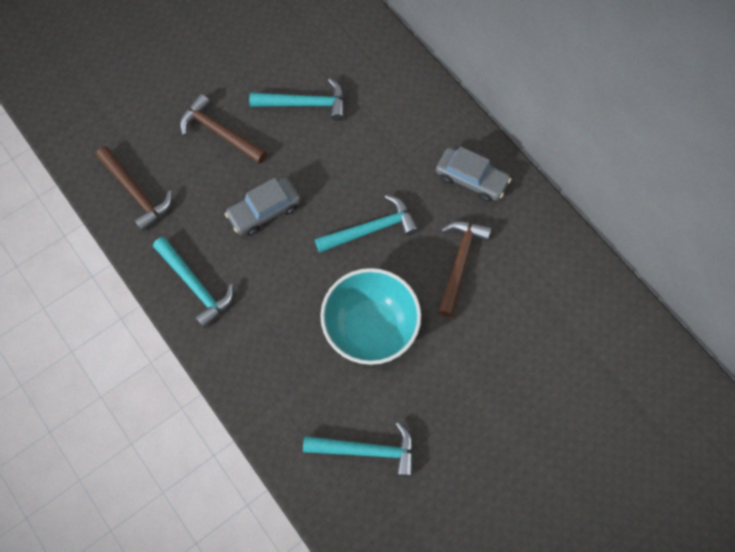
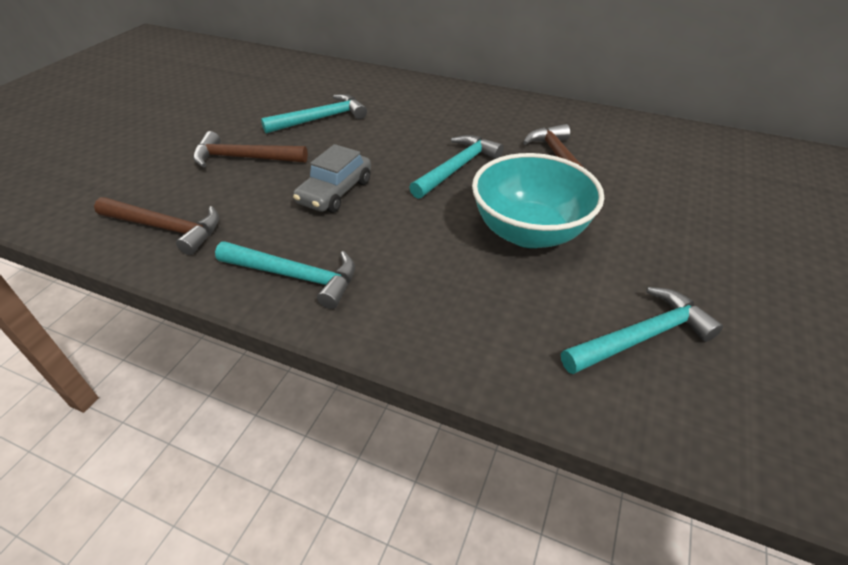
camera: 30 degrees left, 25 degrees down
(471, 179) = (512, 114): grey car -> none

